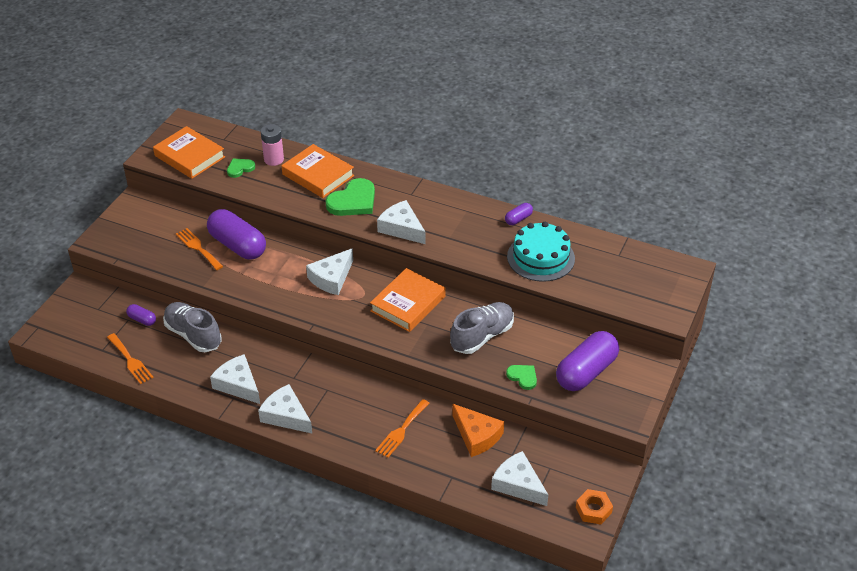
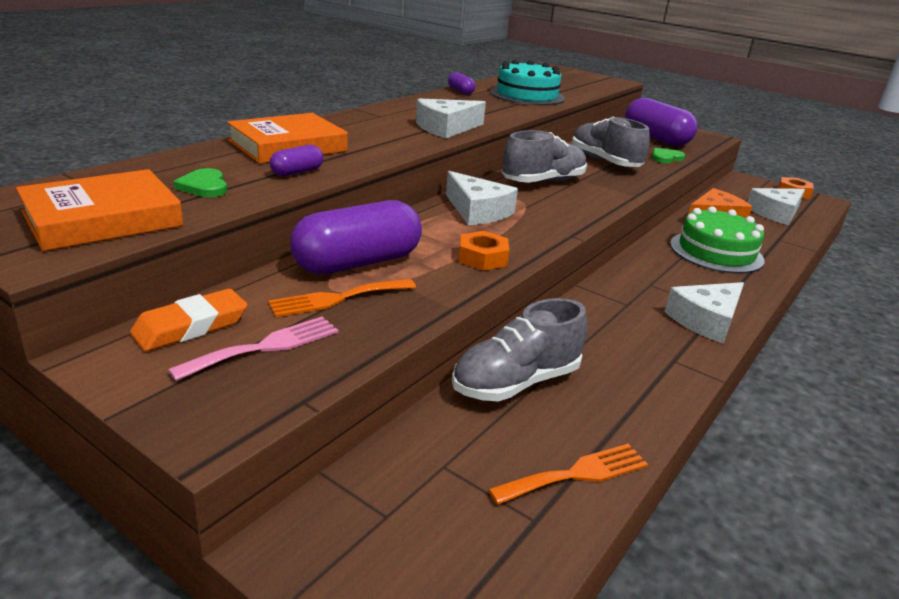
camera: 80 degrees left, 15 degrees down
(142, 320) = (451, 444): purple capsule -> purple capsule (297, 172)
(151, 238) = (265, 347): none -> pink fork
(160, 214) = (191, 326): none -> orange eraser
(238, 385) = (644, 351): white cheese -> none
(263, 289) = (482, 258): none -> orange nut
(274, 159) = (211, 163): pink battery -> none
(353, 201) = (370, 139): green heart -> none
(401, 430) = (716, 252): orange fork -> green cake
(408, 304) = (543, 182): orange book -> grey shoe

